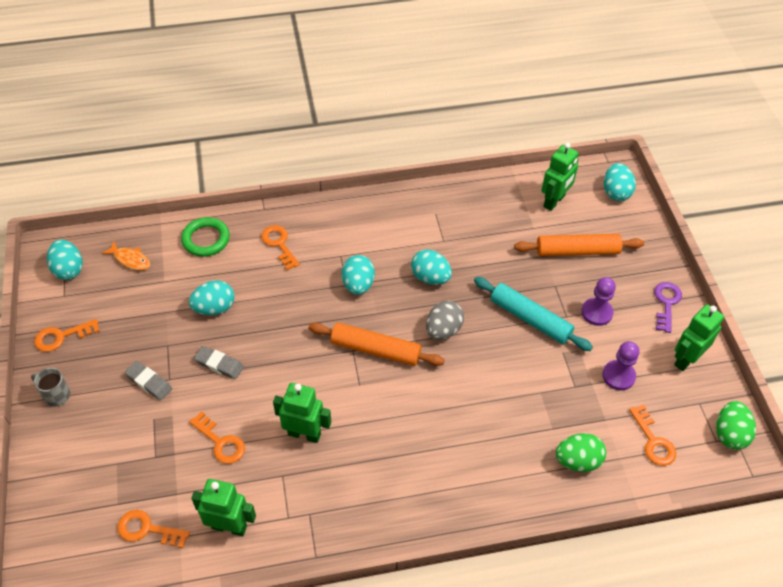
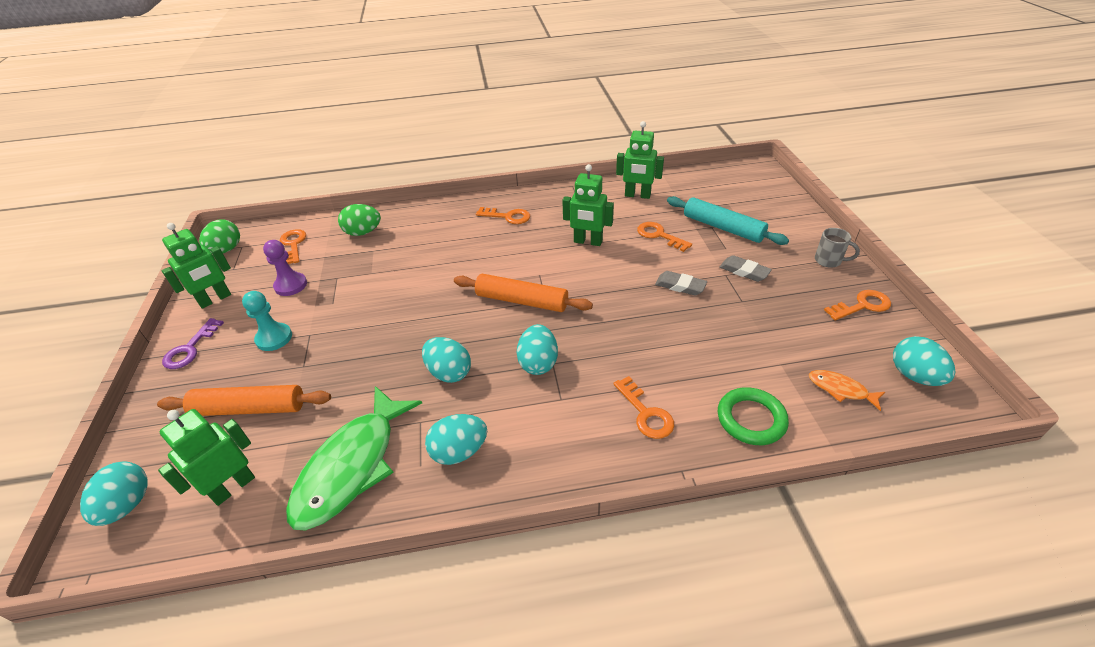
camera: 175 degrees left, 10 degrees down
(147, 529) = (697, 192): orange key -> orange key (507, 216)
(214, 308) = (705, 335): turquoise egg -> turquoise egg (459, 451)
(443, 330) = (448, 319): grey egg -> none
(481, 212) = (352, 466): none -> green fish
(530, 319) = (350, 331): turquoise rolling pin -> turquoise rolling pin (723, 228)
(596, 313) = (274, 338): purple pawn -> turquoise pawn

